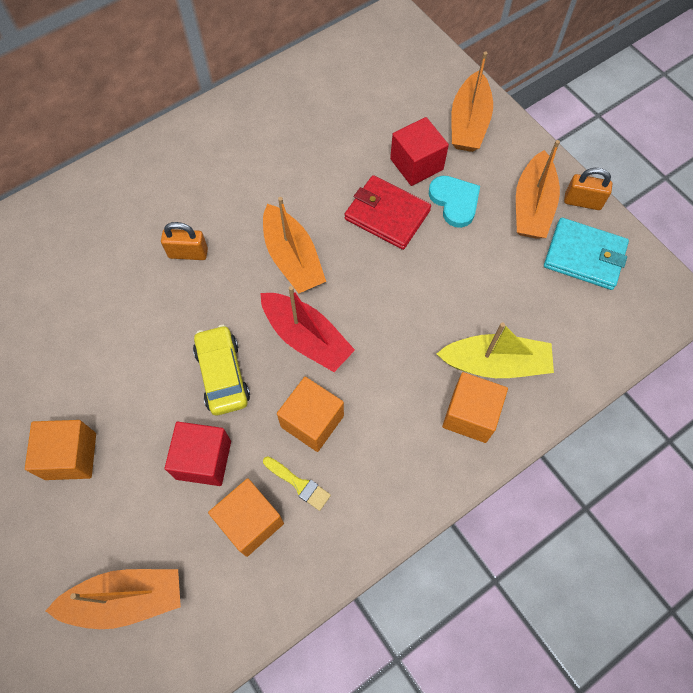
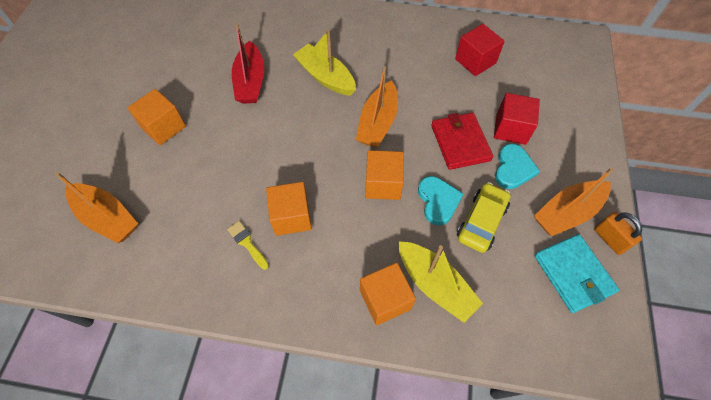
camera: 45 degrees right, 5 degrees down
(188, 253) = (325, 77): orange padlock -> yellow boat
(203, 460) = (217, 185): red cube -> red cube (475, 61)
(222, 375) = (274, 151): yellow car -> yellow car (481, 222)
(250, 521) = (202, 238): orange cube -> orange cube (383, 184)
(299, 484) = (247, 243): yellow brush -> yellow brush turned 150 degrees clockwise
(306, 338) = (338, 170): red boat -> red boat (250, 81)
(424, 287) = (438, 201): none -> turquoise heart
(469, 123) = (574, 131): orange boat -> none

